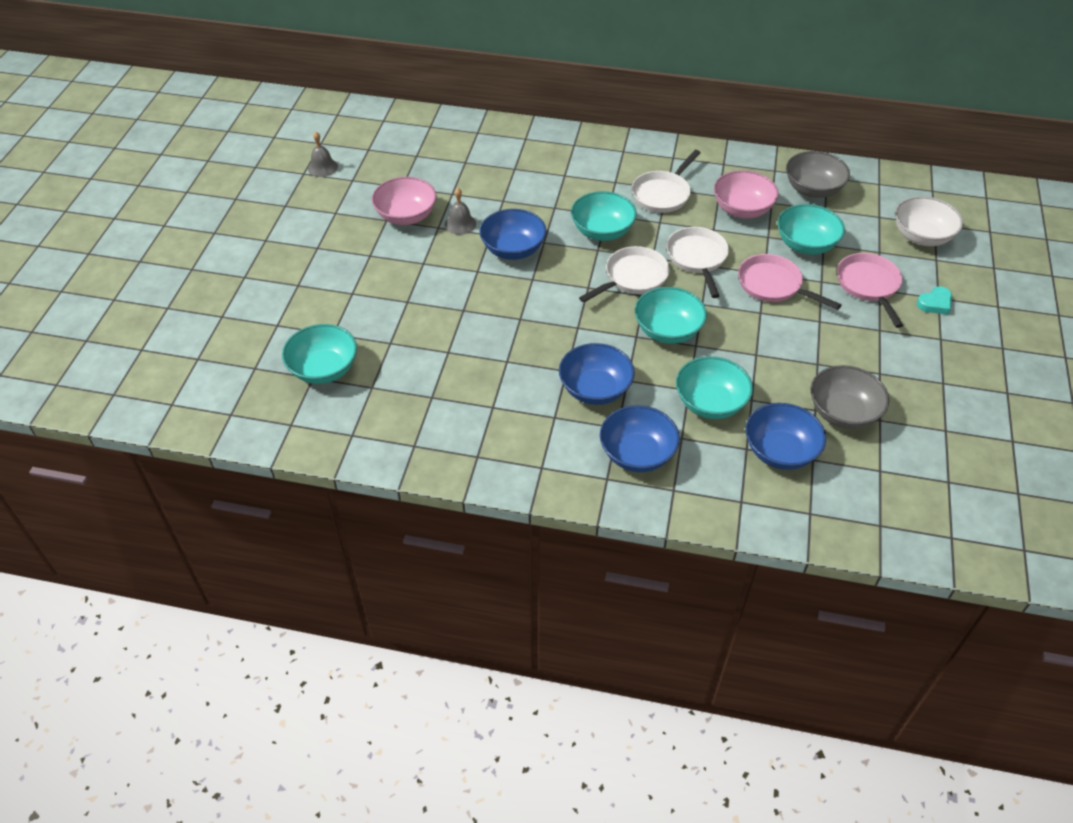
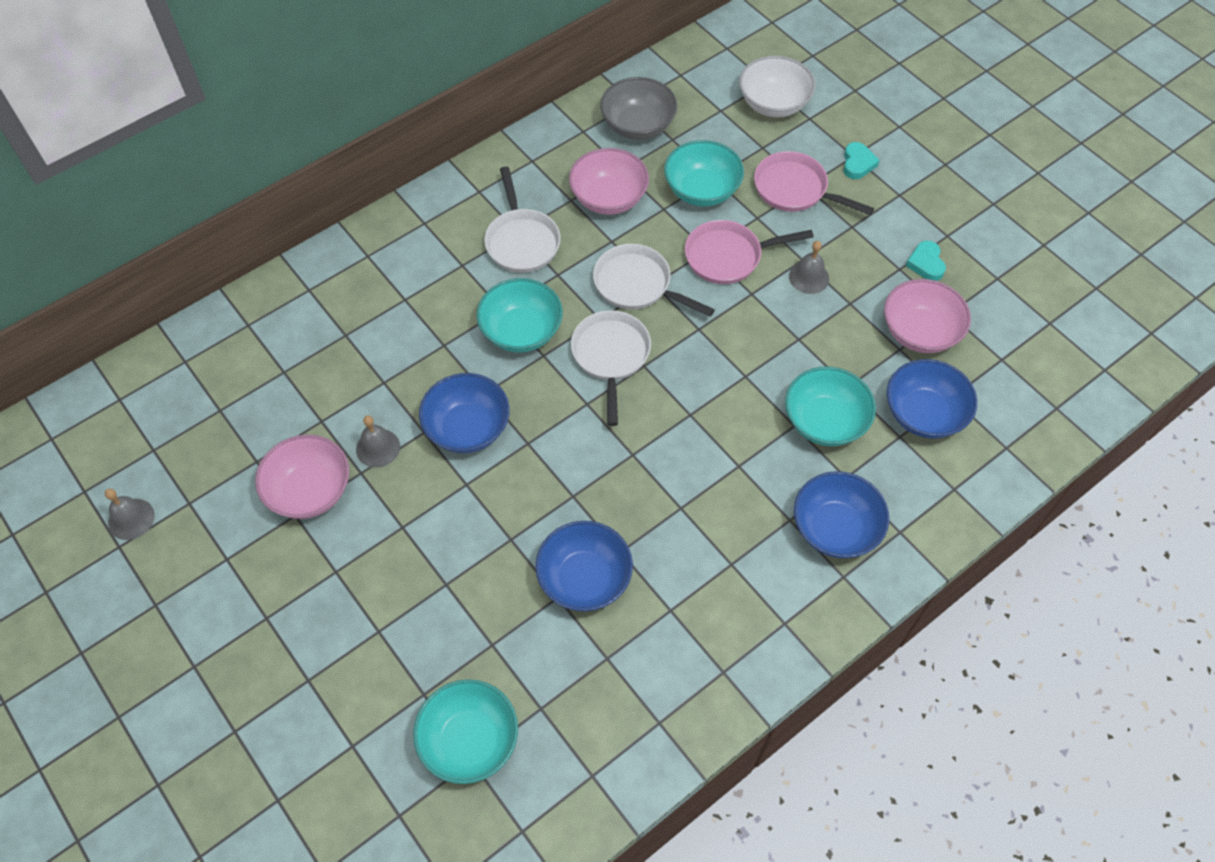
camera: 50 degrees left, 10 degrees up
(595, 389) = (726, 502): blue bowl -> blue bowl (584, 579)
(667, 331) = (707, 383): turquoise bowl -> none
(810, 332) = (809, 277): none -> grey bell
(843, 412) = (919, 332): grey bowl -> pink bowl
(903, 384) = (926, 263): none -> turquoise heart

